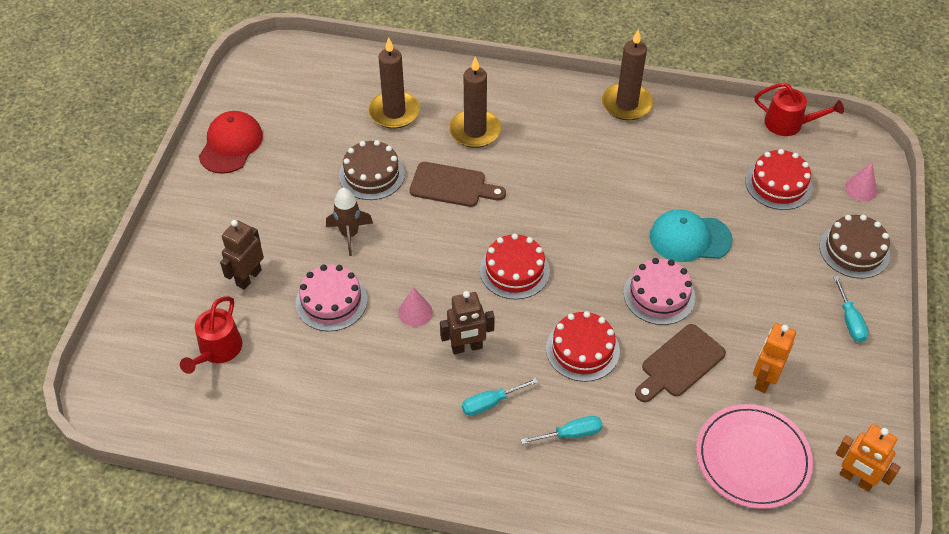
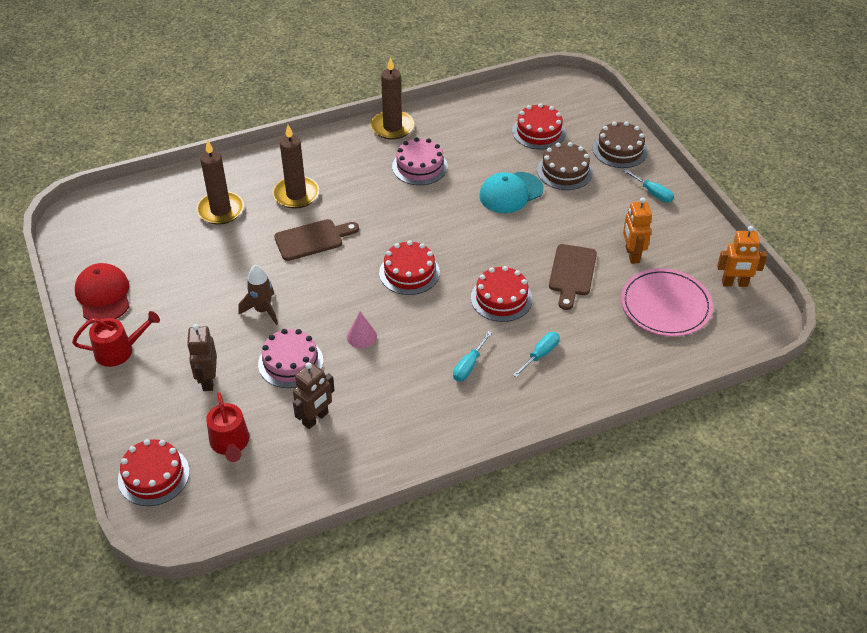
camera: 35 degrees left, 5 degrees down
(134, 342) = (153, 476): none -> red cake
(371, 174) = (242, 261): brown cake -> brown cake (564, 171)
(467, 347) = (420, 339): brown robot -> brown robot (315, 418)
(659, 295) = (522, 238): pink cake -> pink cake (419, 166)
(788, 124) = (513, 91): red watering can -> red watering can (119, 351)
(860, 189) = (592, 111): pink cone -> none

